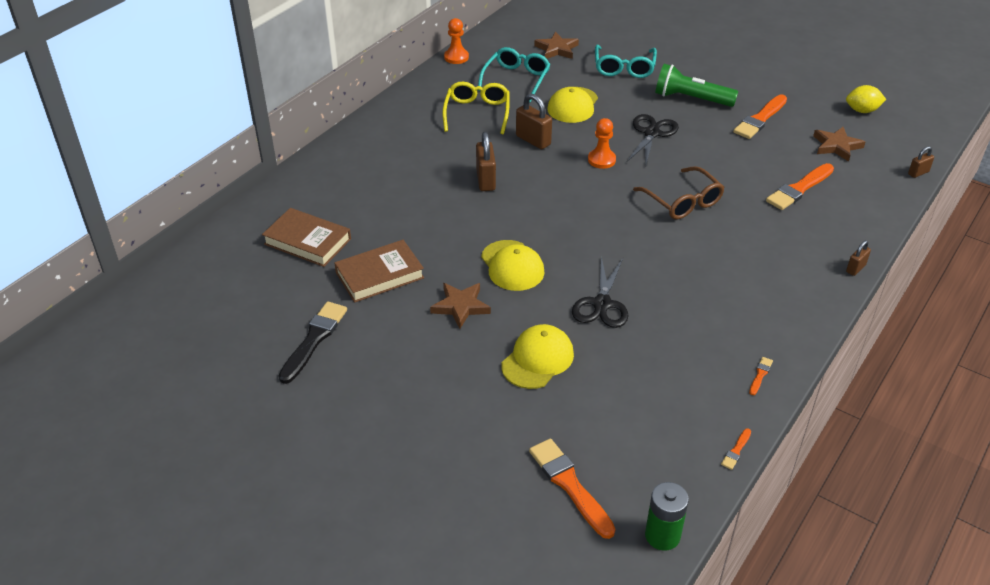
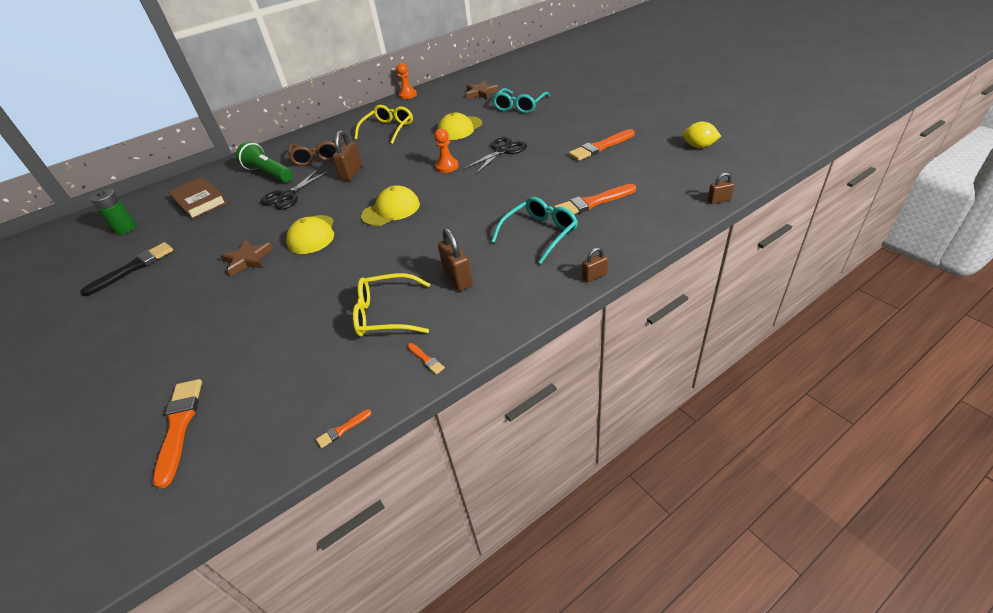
camera: 25 degrees right, 0 degrees up
(379, 275) = (219, 229): brown book -> none
(516, 79) = (435, 110): turquoise glasses -> turquoise glasses (539, 234)
(533, 140) = (409, 149): brown padlock -> brown padlock (458, 278)
(537, 359) = (260, 310): yellow cap -> yellow cap (391, 210)
(602, 304) = (349, 273): black scissors -> black scissors (287, 196)
(662, 535) = (203, 500): green battery -> green battery (125, 228)
(682, 201) = (483, 202): brown glasses -> brown glasses (318, 156)
(682, 339) = (386, 314): none -> yellow glasses
(691, 99) = (554, 129): green flashlight -> green flashlight (269, 173)
(760, 375) = (426, 359): orange brush -> orange brush turned 90 degrees clockwise
(836, 146) = (654, 172): brown star -> none

